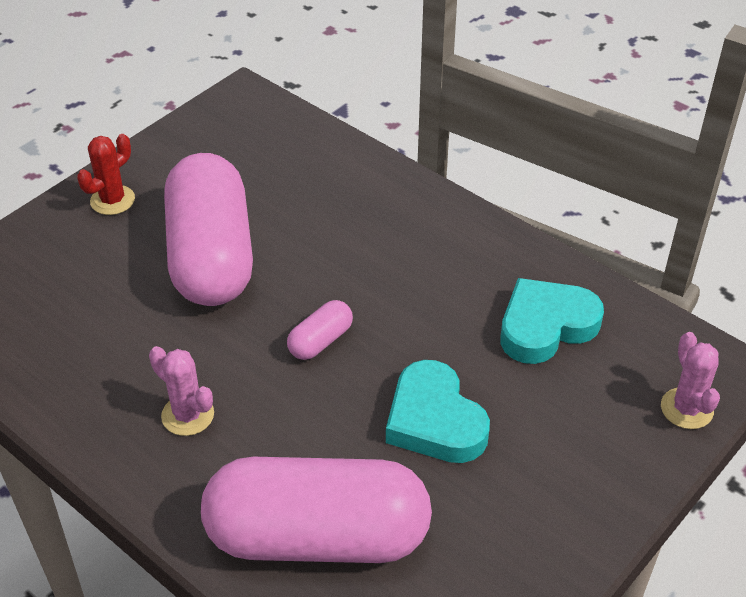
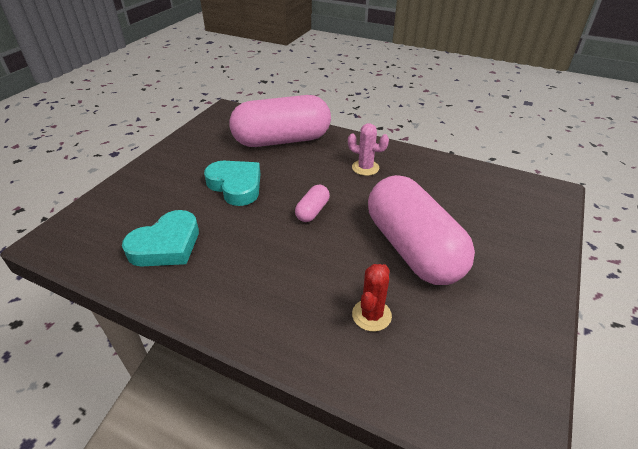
camera: 165 degrees right, 5 degrees down
(112, 200) = (520, 277): red cactus -> red cactus (371, 315)
(686, 408) = (86, 214): pink cactus -> none

